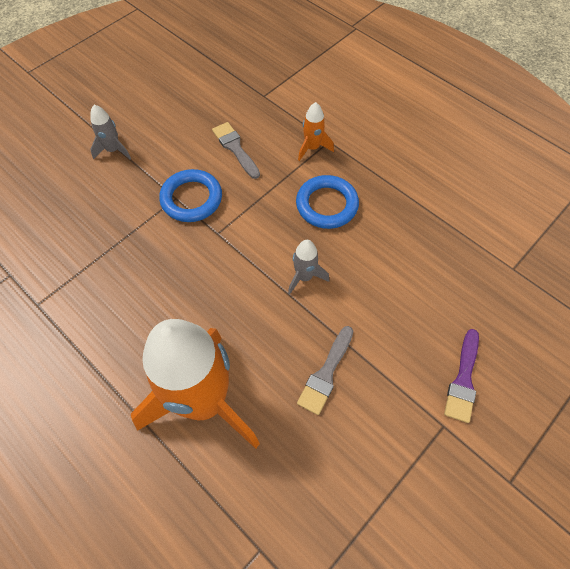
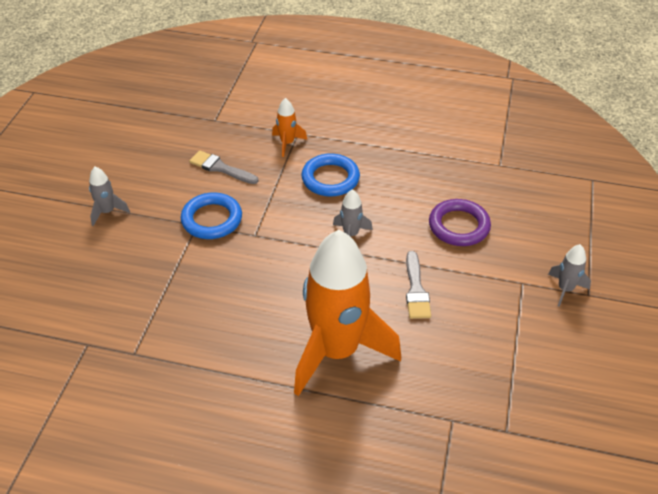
camera: 30 degrees left, 15 degrees down
(420, 321) = (459, 226): none -> purple ring
(463, 380) = (515, 249): purple brush -> none
(487, 461) = (565, 289): none -> grey rocket

